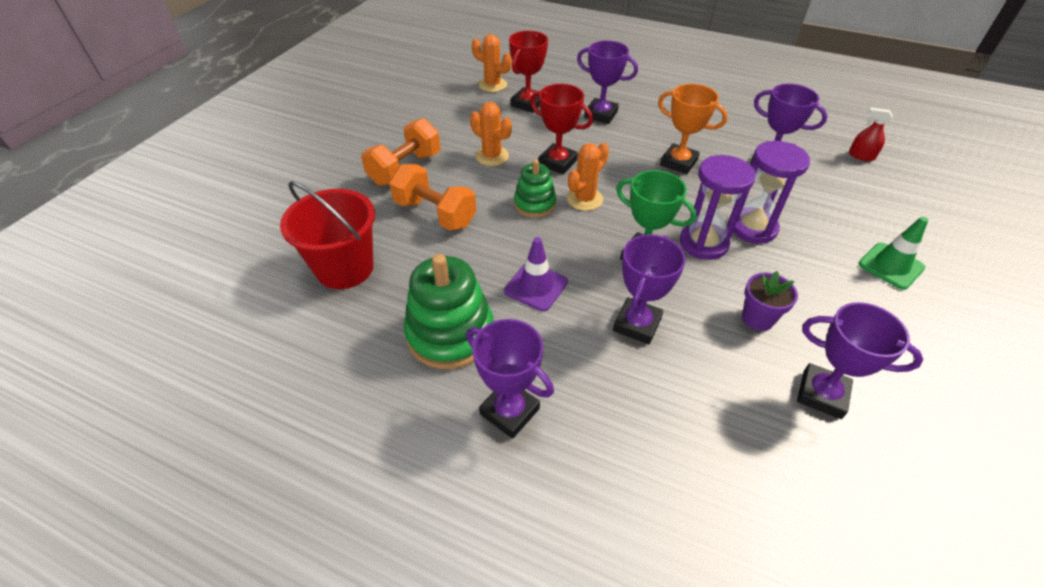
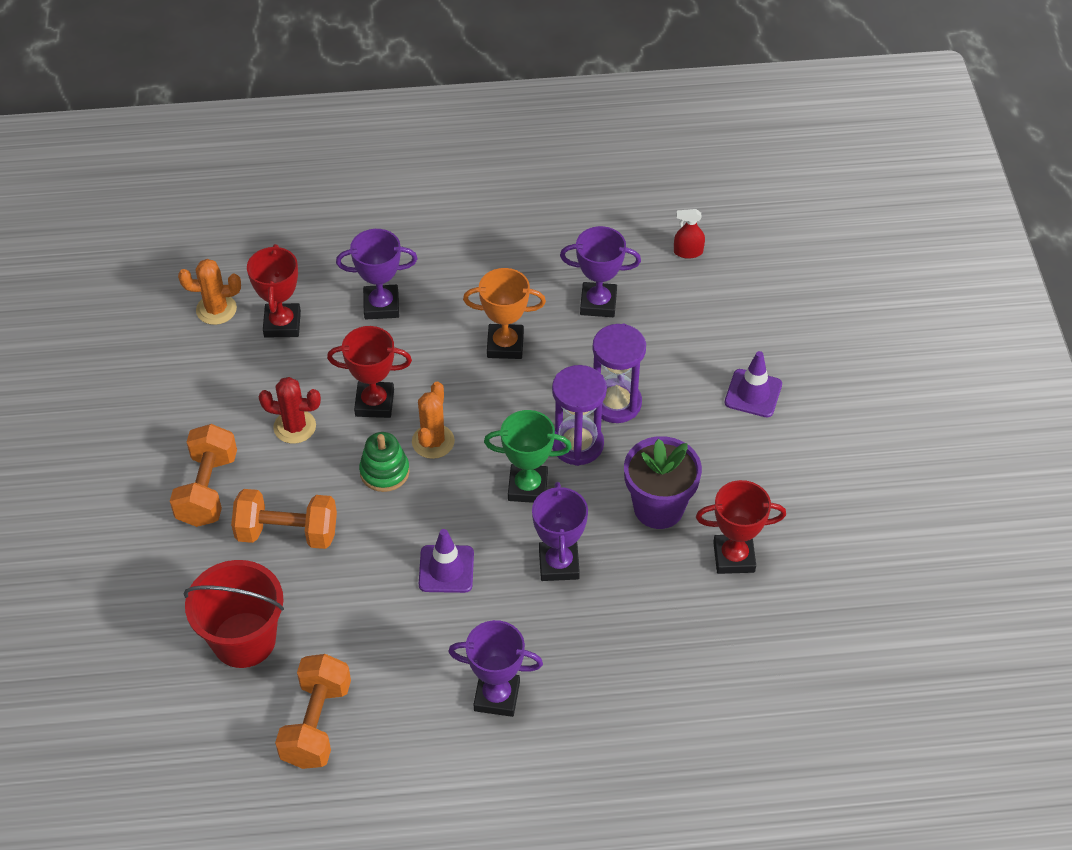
camera: 30 degrees left, 5 degrees up
(342, 356) = (316, 724): none -> orange dumbbell
(450, 333) = (399, 655): green stacking toy -> none
(492, 156) = (294, 427): orange cactus -> red cactus
(757, 318) = (658, 508): purple flower pot -> purple flower pot, size x1.65
(821, 394) = (734, 557): purple trophy -> red trophy
(890, 266) = (753, 393): green traffic cone -> purple traffic cone

